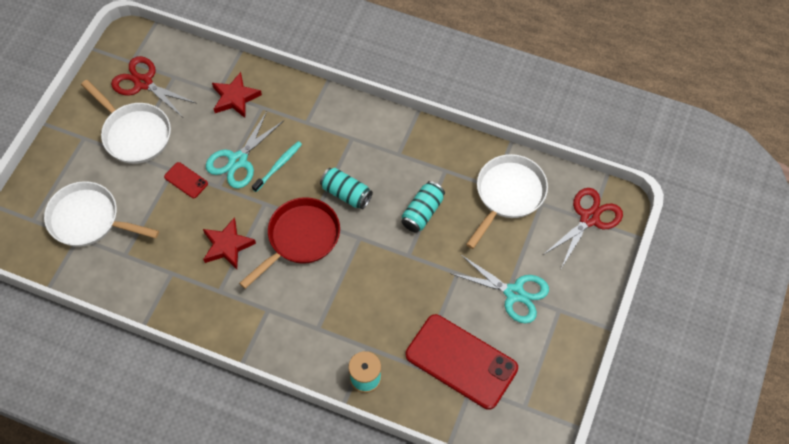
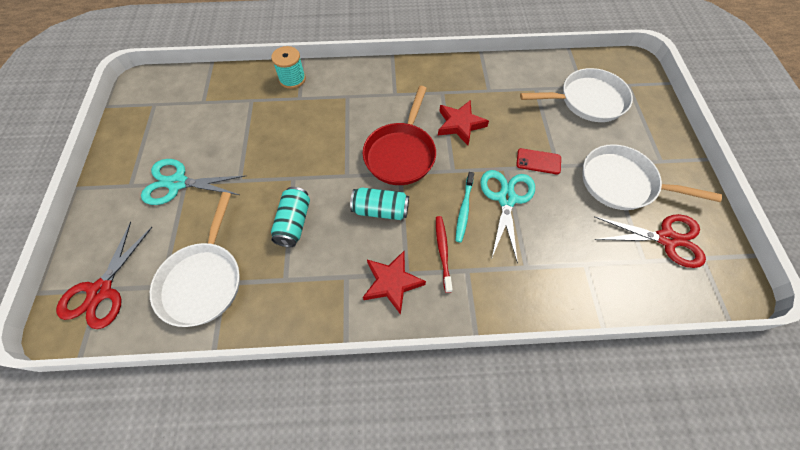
camera: 155 degrees right, 0 degrees up
(235, 98) = (562, 265): red star -> red star (392, 283)
(316, 141) = (443, 252): none -> red toothbrush
(461, 361) = (216, 115): red phone -> none

